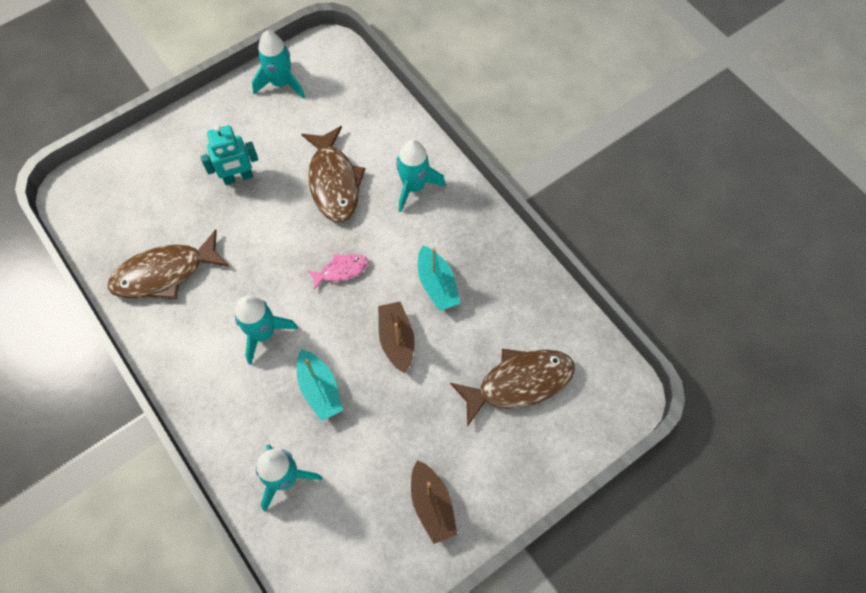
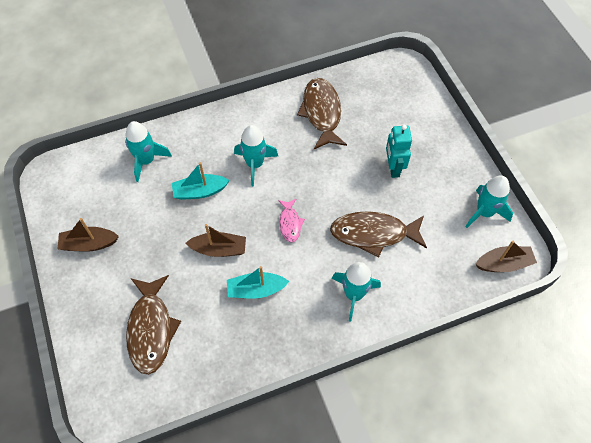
camera: 105 degrees right, 5 degrees down
(340, 61) = (503, 264): none -> brown boat

